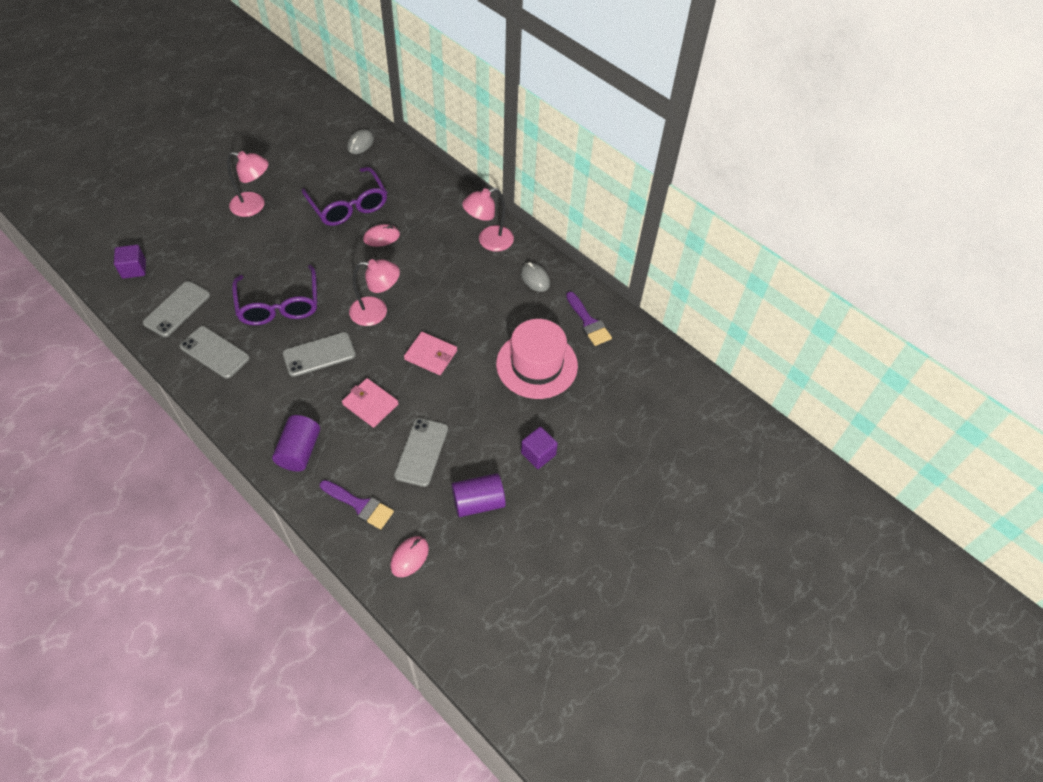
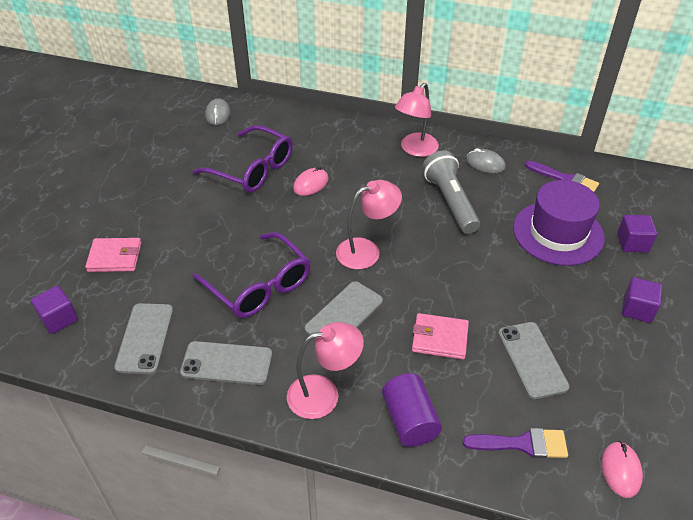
camera: 25 degrees left, 10 degrees down
(254, 206) = (152, 205): pink lamp -> pink lamp (324, 394)
(431, 355) = (455, 266): pink wallet -> pink wallet (115, 257)
(476, 300) = (450, 202): none -> grey flashlight
(478, 502) = (630, 380): purple cylinder -> none
(537, 365) = (558, 233): pink hat -> purple hat
(589, 401) = (632, 243): none -> purple cube

